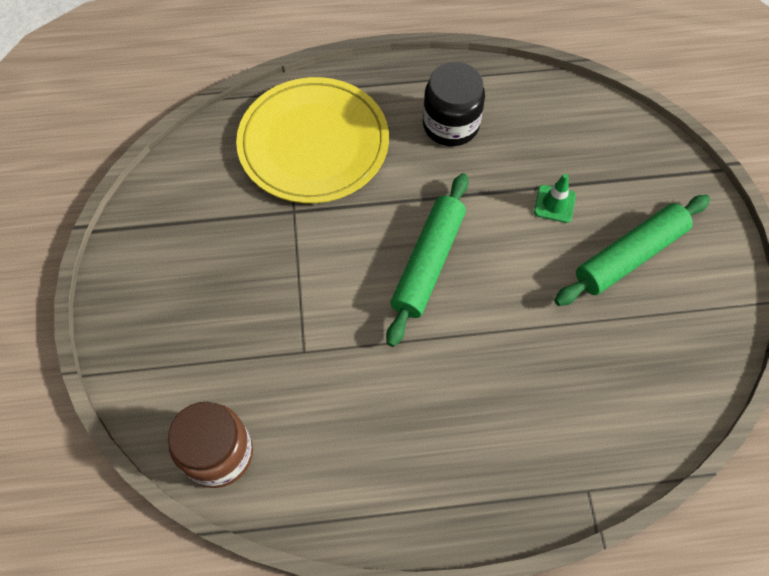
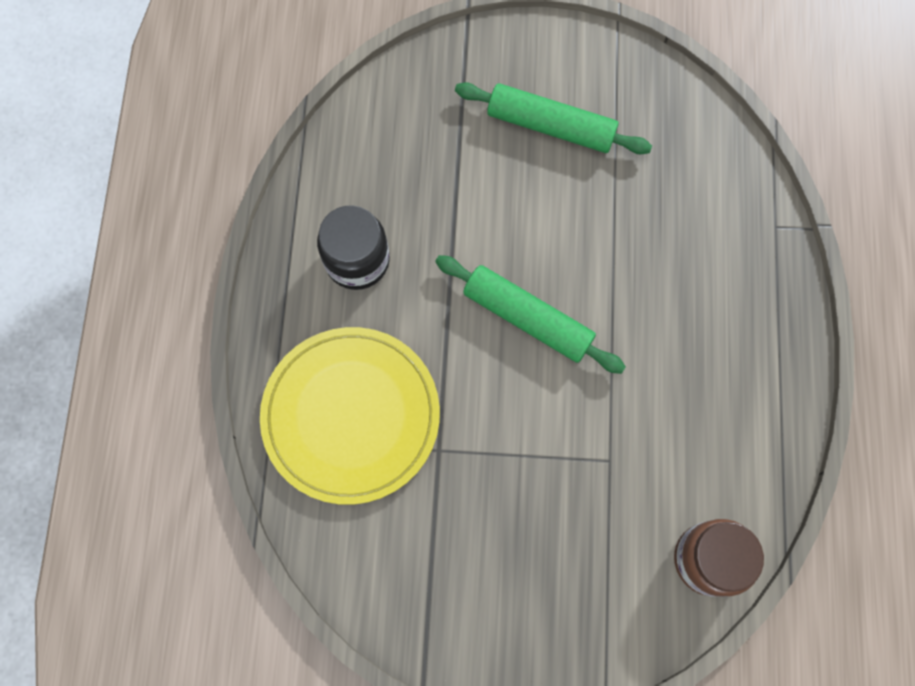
camera: 80 degrees left, 10 degrees up
(554, 204) = (479, 179): green traffic cone -> none
(629, 256) = (550, 126): green rolling pin -> green rolling pin turned 45 degrees counterclockwise

